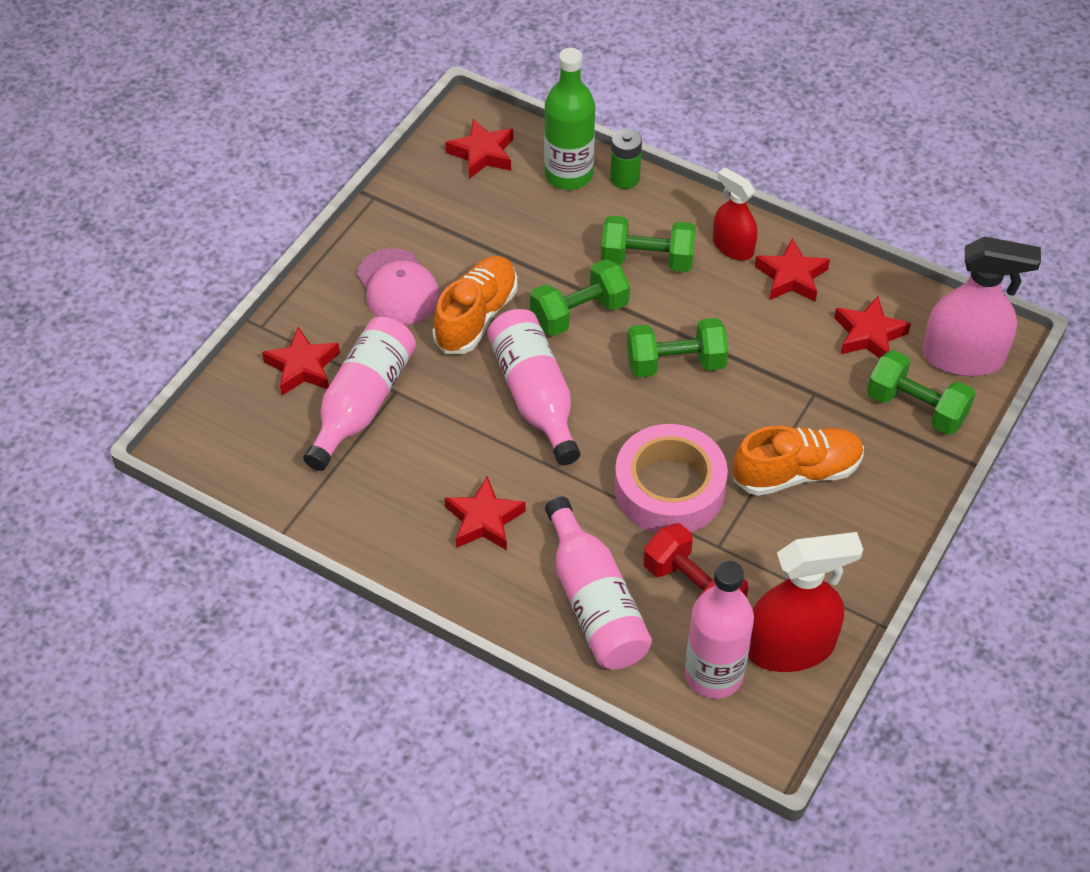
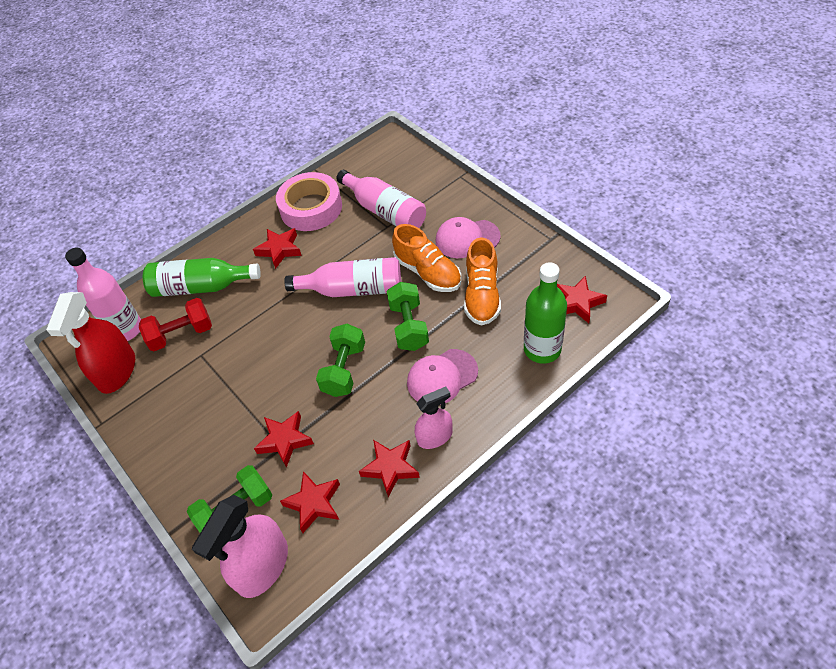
camera: 115 degrees right, 0 degrees up
(302, 367) = (422, 190): red star -> red star (285, 440)
(594, 603) = (201, 287): pink bottle -> green bottle
(624, 178) = (528, 384): green battery -> none
(647, 260) = (442, 377): green dumbbell -> pink cap
(669, 488) = (252, 340): pink tape -> pink tape (311, 208)
(733, 247) = (435, 437): red spray bottle -> pink spray bottle
(797, 473) = (226, 414): orange shoe -> orange shoe (482, 295)

